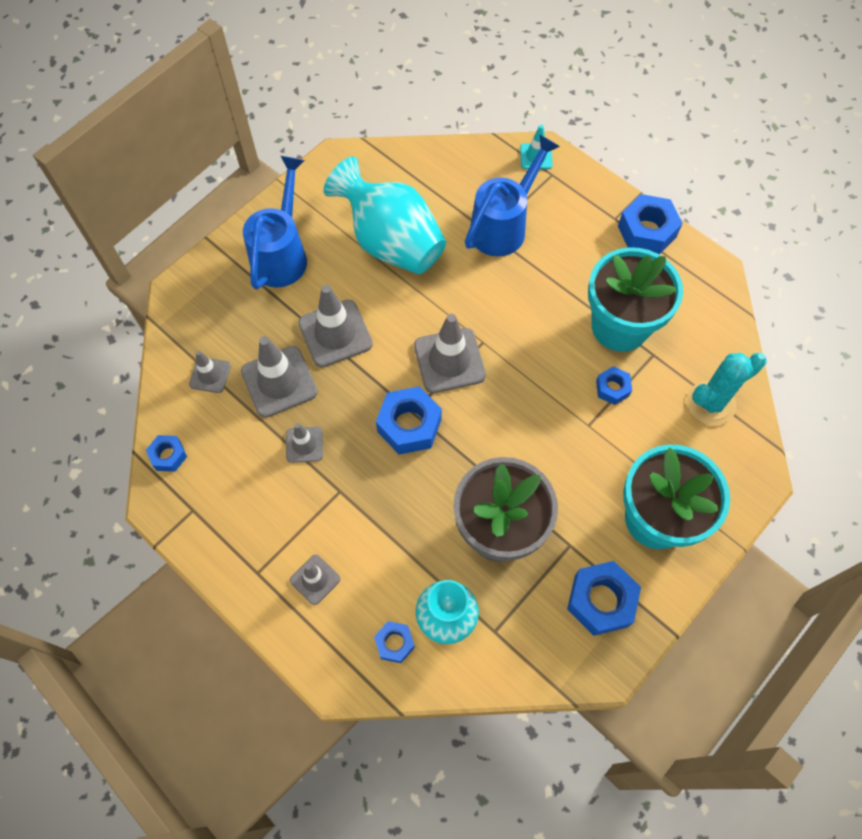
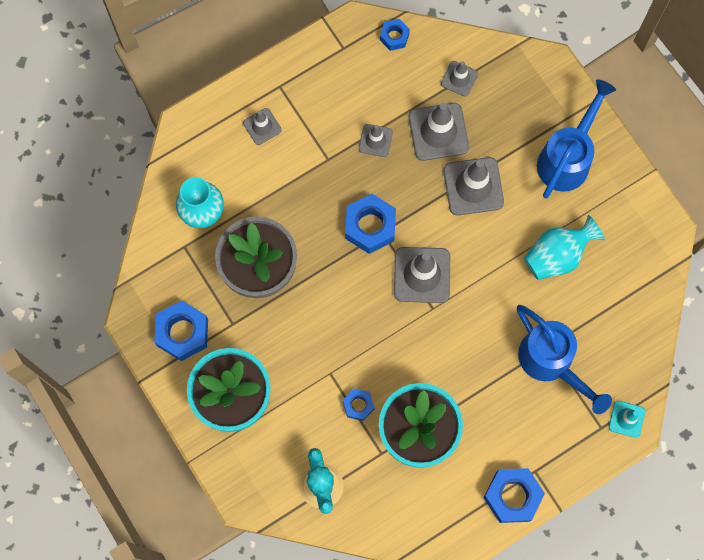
camera: 105 degrees right, 10 degrees up
(282, 254) = (567, 158): blue watering can -> blue watering can turned 90 degrees counterclockwise
(391, 242) = (557, 255): turquoise vase -> turquoise vase, size x0.66
(394, 643) = (197, 172): blue nut -> none

